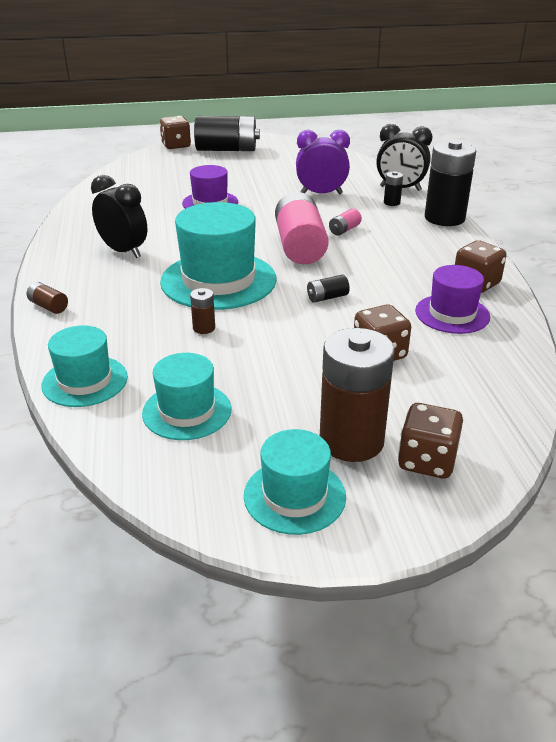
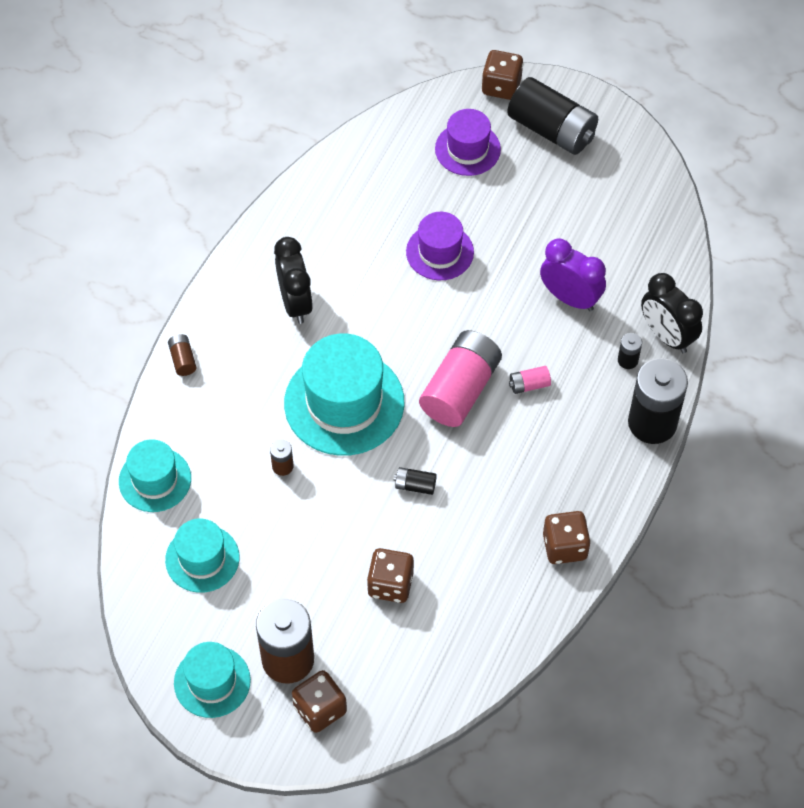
camera: 35 degrees right, 25 degrees up
(452, 314) = (498, 573): purple hat -> purple hat (467, 149)

